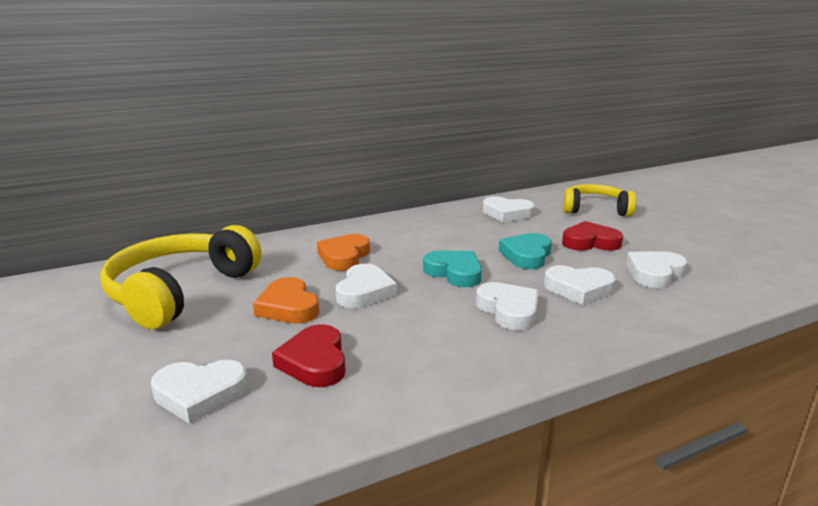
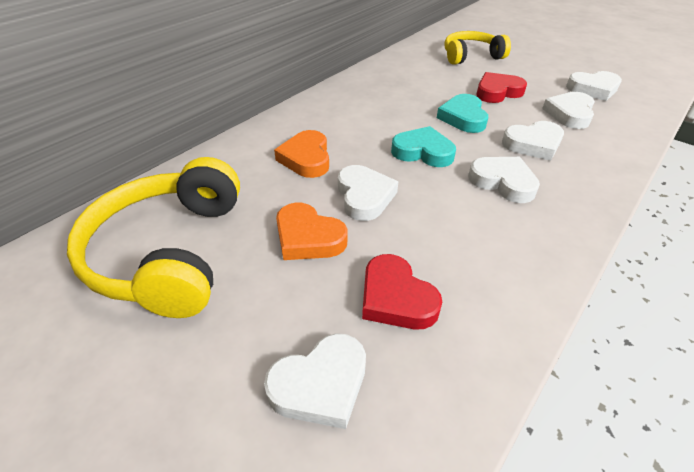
camera: 25 degrees left, 20 degrees up
(507, 213) = (406, 74): white heart -> white heart (593, 89)

